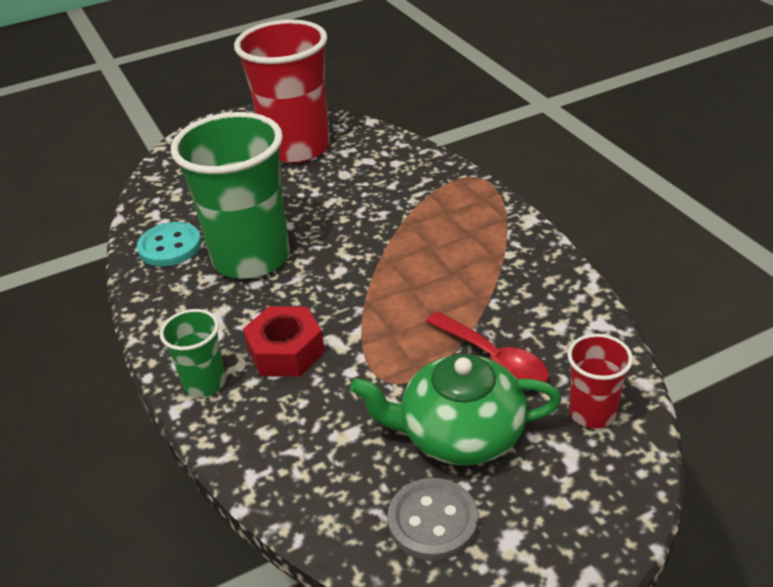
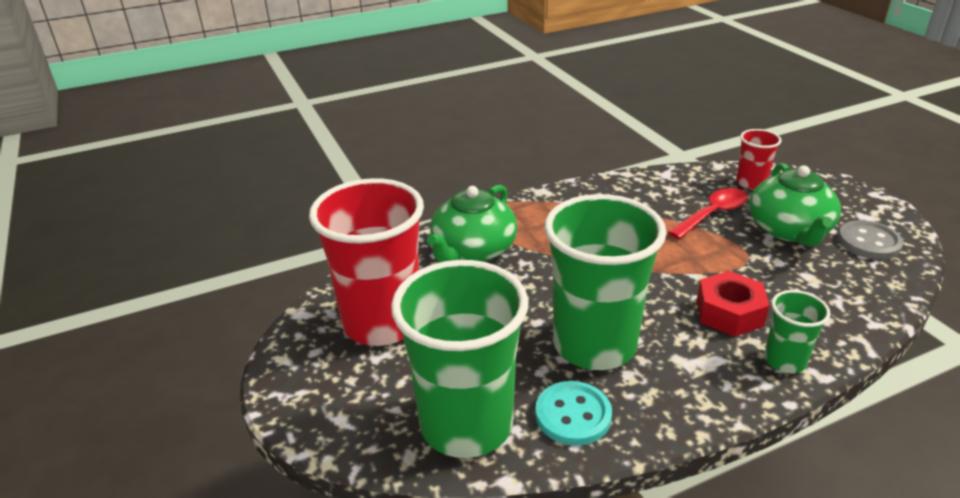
camera: 90 degrees left, 5 degrees down
(175, 197) = (466, 424): none -> green cup
(402, 182) = (473, 250): none -> green teapot

